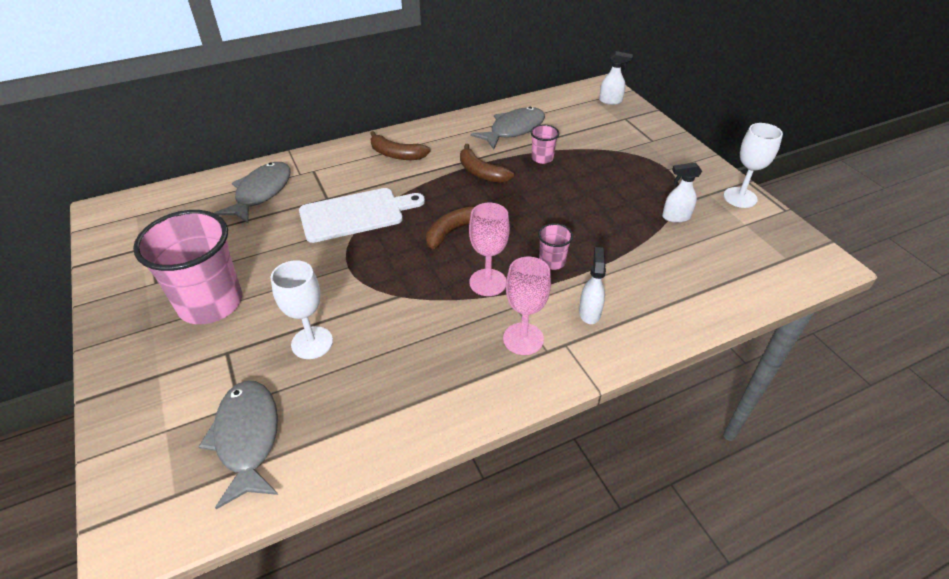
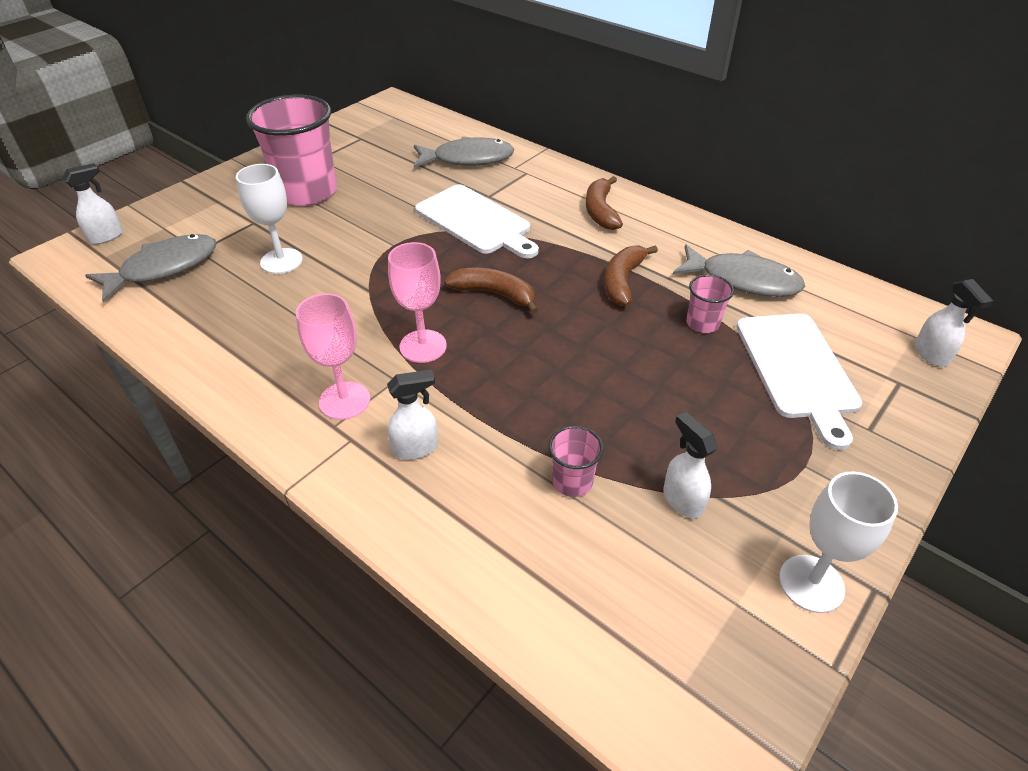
camera: 65 degrees right, 0 degrees up
(133, 489) = (106, 237): none -> white spray bottle
(552, 261) = (491, 389): pink cup -> pink cup (572, 481)
(599, 143) = (797, 369): none -> white cutting board

